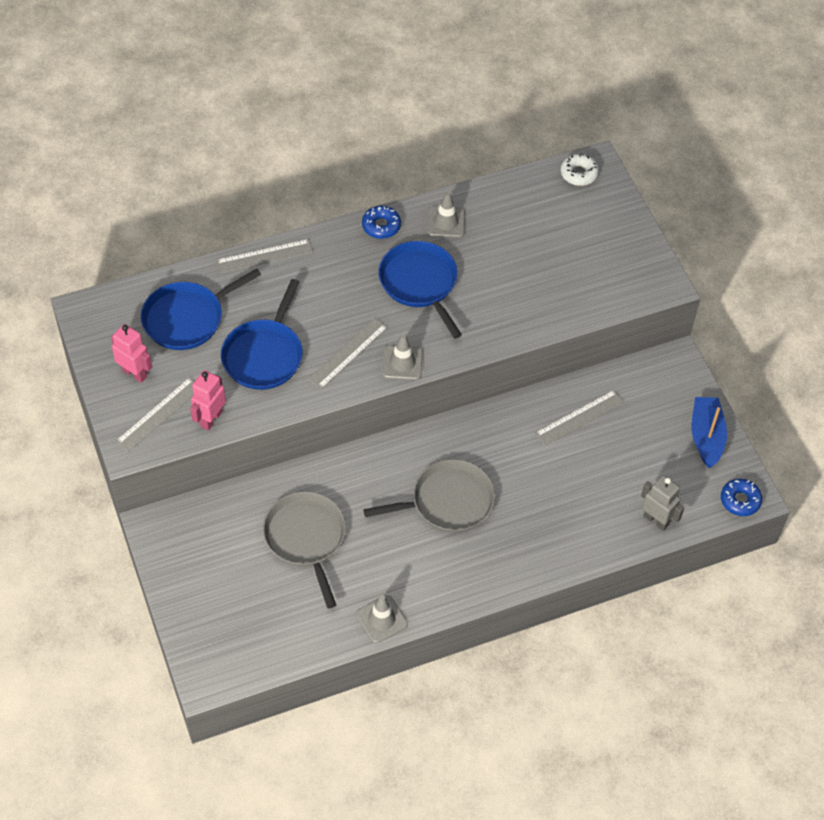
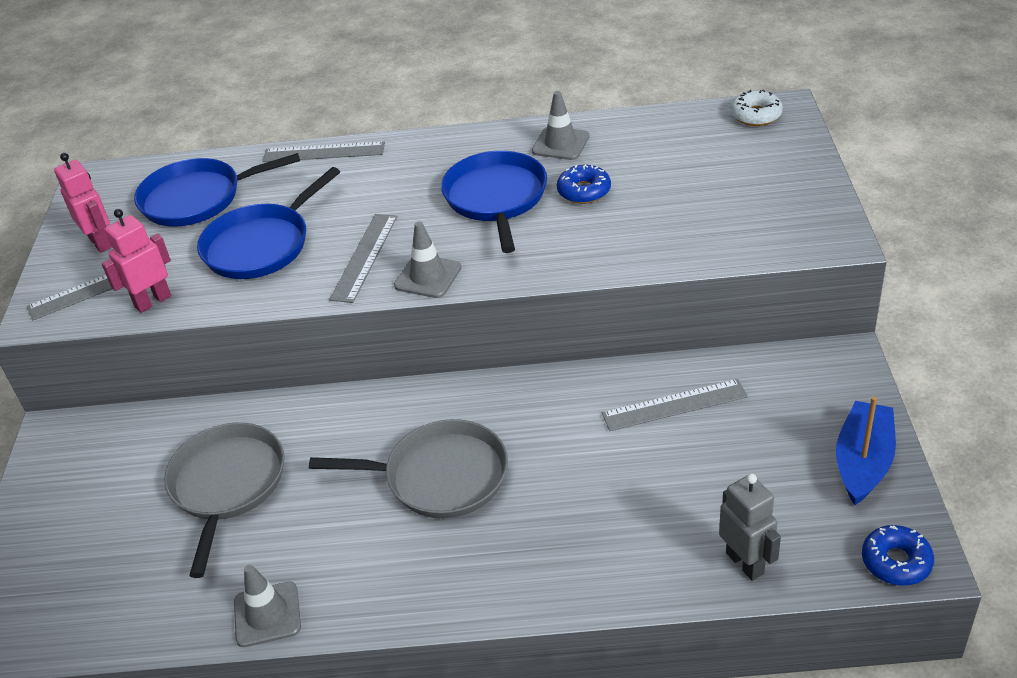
camera: 25 degrees right, 15 degrees down
(348, 353) = (364, 257): grey ruler -> grey ruler turned 45 degrees counterclockwise
(381, 226) = (478, 139): blue donut -> blue donut (584, 191)

